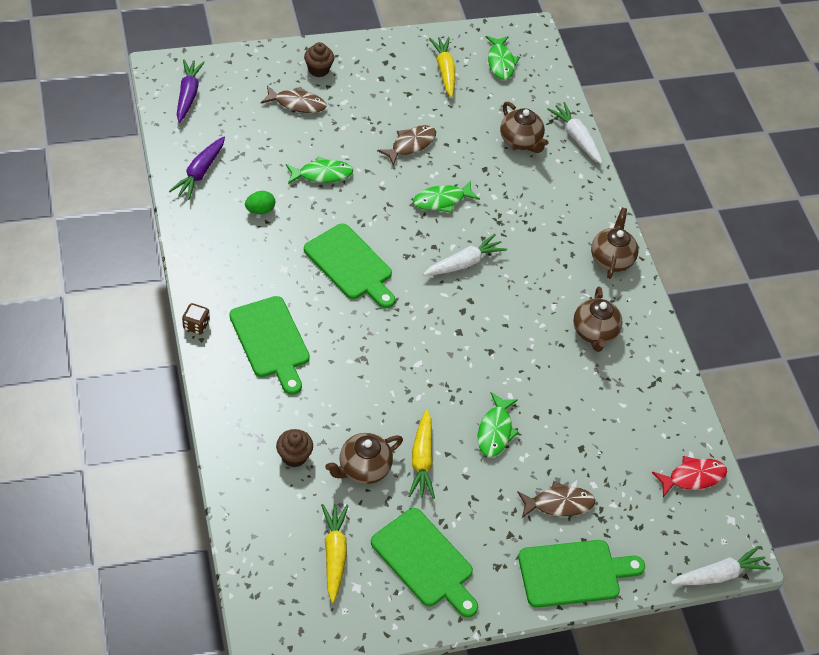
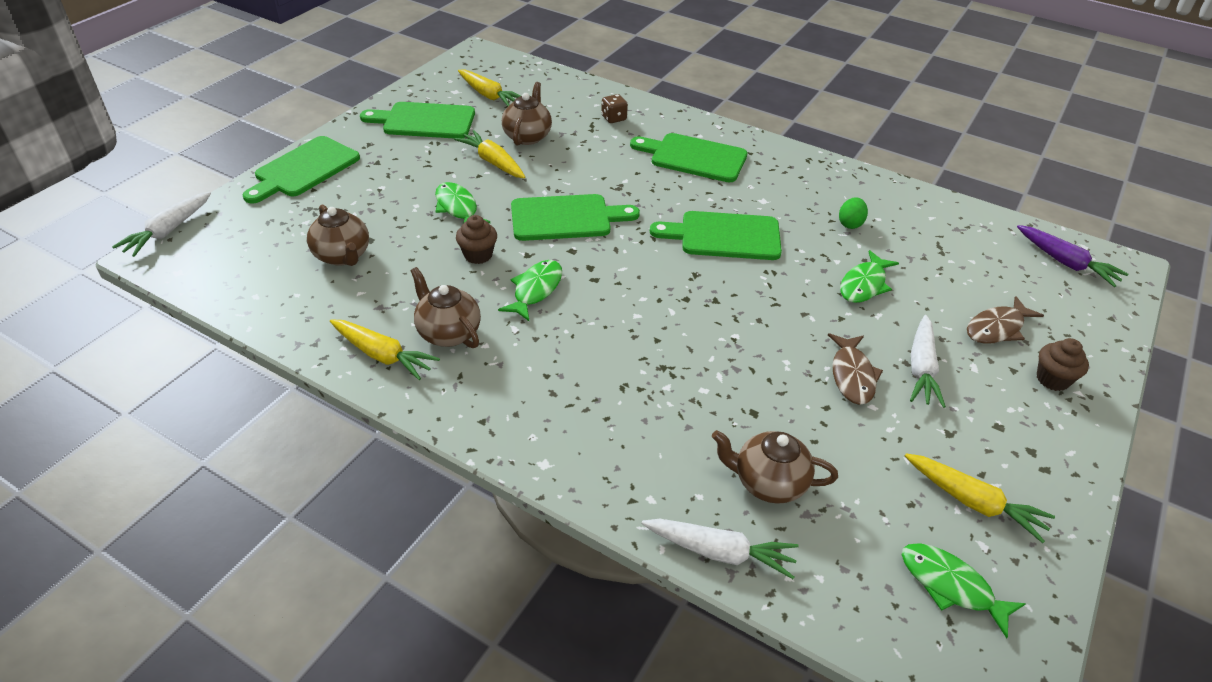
camera: 140 degrees right, 10 degrees down
(196, 325) = (752, 136): brown dice -> brown dice (613, 118)
(200, 173) = (934, 216): purple carrot -> none
(294, 456) = (580, 117): brown cupcake -> brown cupcake (478, 255)
(431, 361) = (566, 218): none -> green cutting board
(442, 200) = (741, 344): green fish -> green fish (535, 290)
(464, 263) = (641, 304): white carrot -> white carrot (921, 368)
(559, 504) = (355, 197): brown fish -> none
(611, 259) = (505, 420): brown teapot -> brown teapot (343, 256)
(644, 346) = (382, 355): none -> yellow carrot
(692, 477) = (240, 280): red fish -> none

